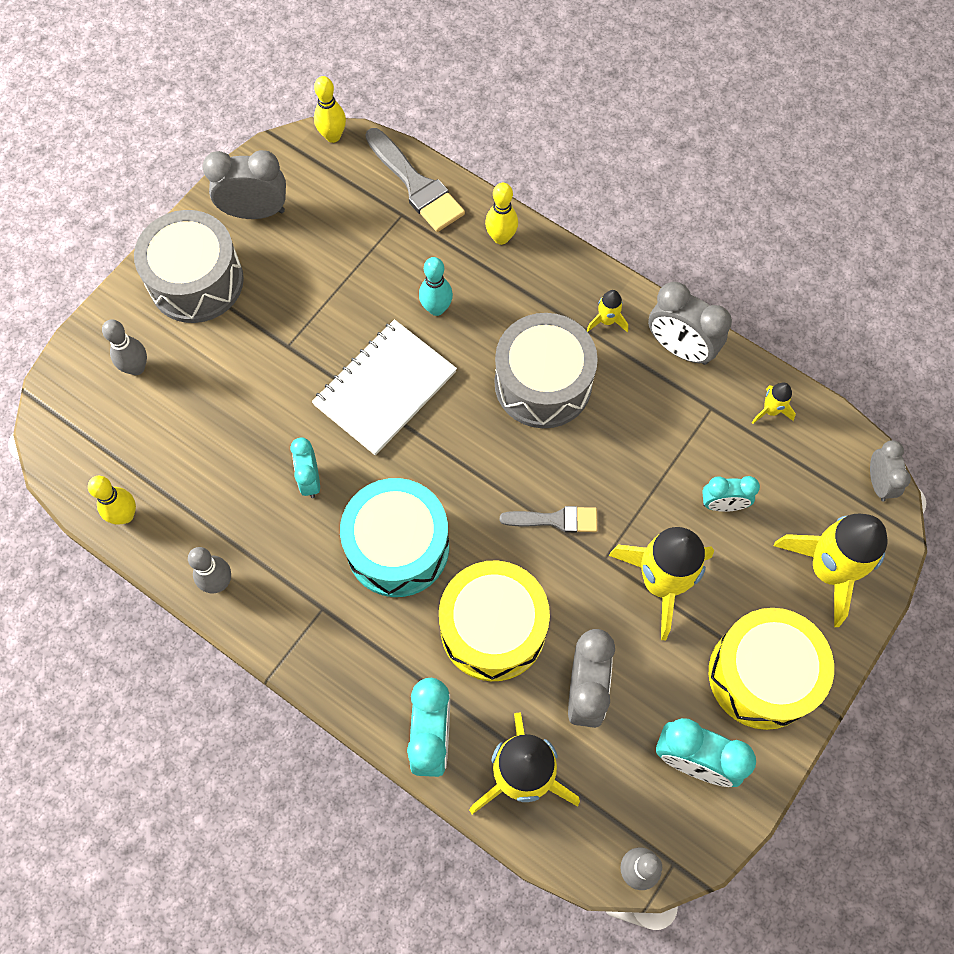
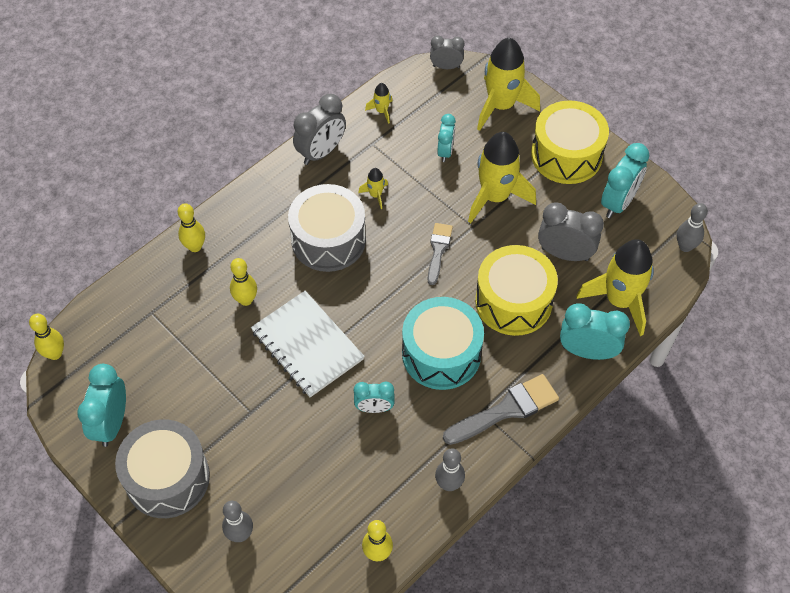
camera: 80 degrees left, 10 degrees down
(255, 212) = (112, 423): grey clock -> turquoise clock
(416, 185) = (126, 298): grey brush -> grey brush (506, 410)
(436, 308) = (246, 300): turquoise bowling pin -> yellow bowling pin
(607, 321) = (287, 191): yellow rocket -> yellow rocket (375, 195)

